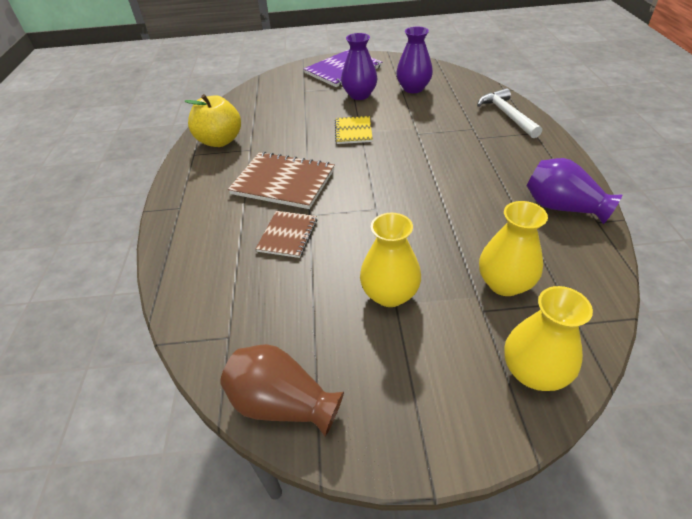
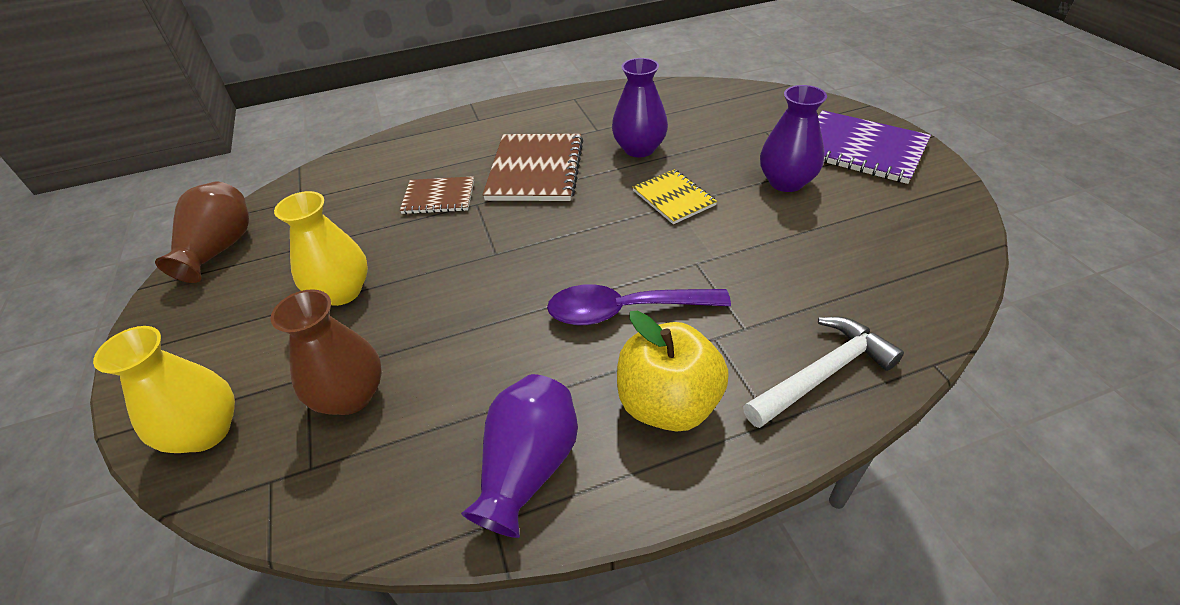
camera: 75 degrees right, 0 degrees up
(220, 141) = (607, 106): yellow apple -> yellow apple (668, 404)
(353, 131) = (673, 198): yellow notebook -> yellow notebook turned 75 degrees clockwise
(413, 88) = (849, 235): purple vase -> purple vase (639, 149)
(450, 162) = (624, 311): none -> purple spoon
(504, 283) = (351, 396): yellow vase -> brown vase

